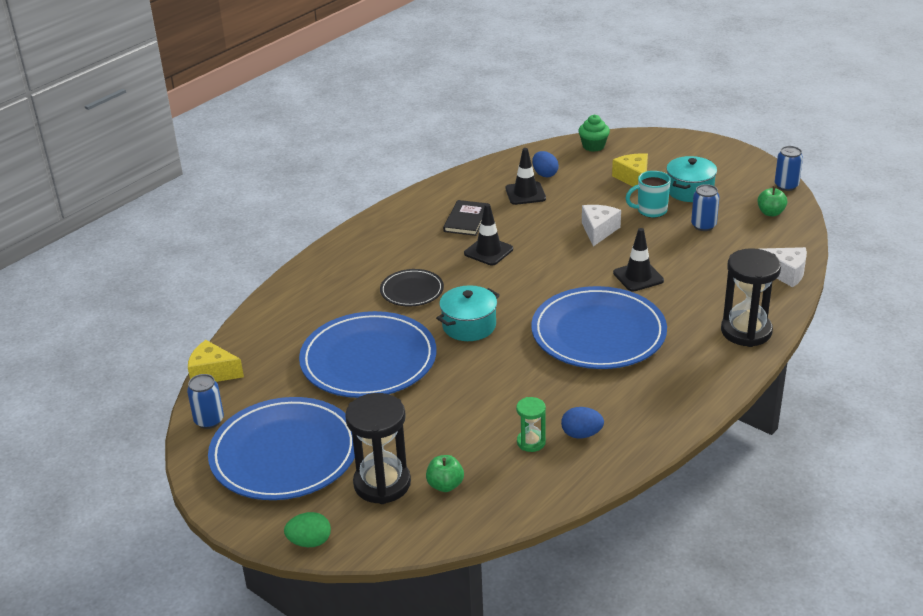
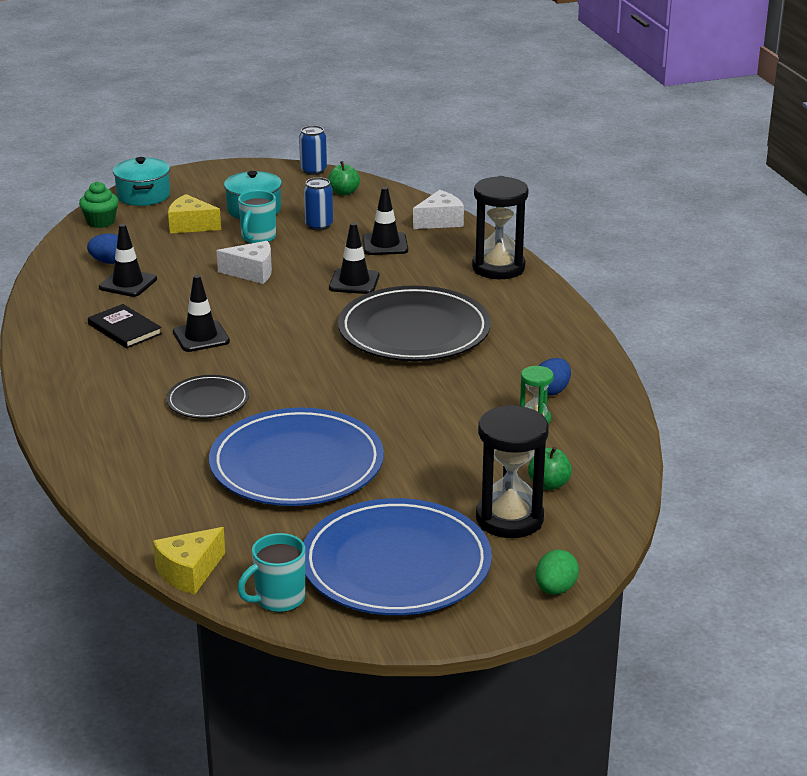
camera: 60 degrees left, 5 degrees down
(209, 420) = (278, 599): blue can -> turquoise mug
(469, 326) = (314, 390): turquoise pot -> turquoise pot (143, 195)
(598, 231) = (252, 272): white cheese -> white cheese turned 135 degrees clockwise
(598, 333) = (414, 331): blue plate -> black plate
(713, 265) = (385, 244): none -> black traffic cone

